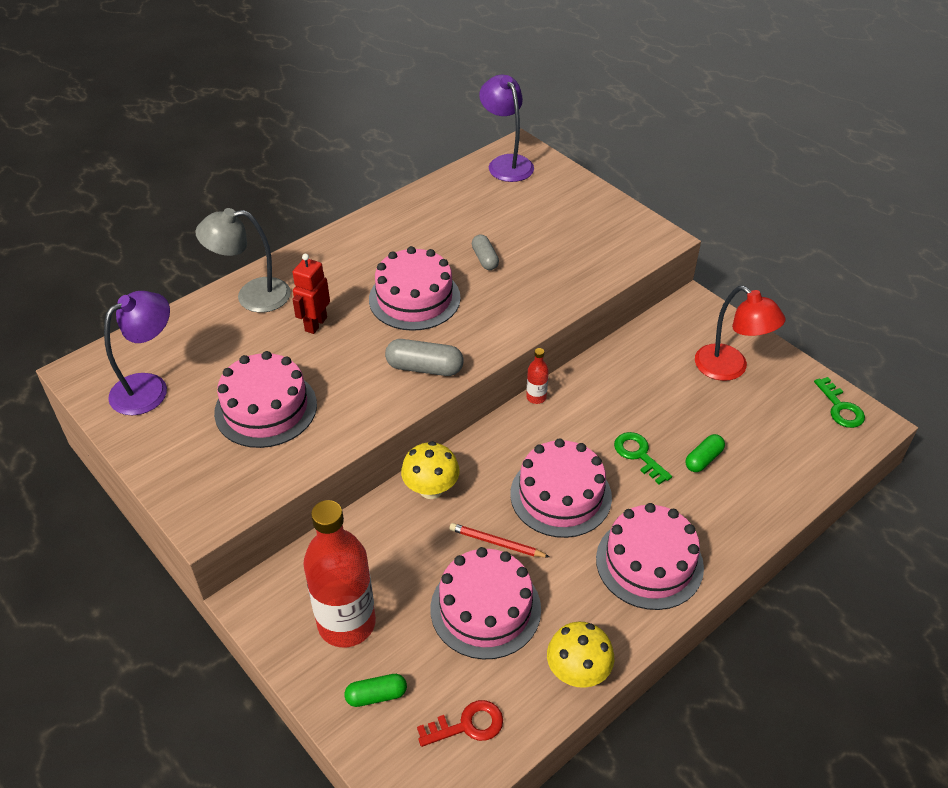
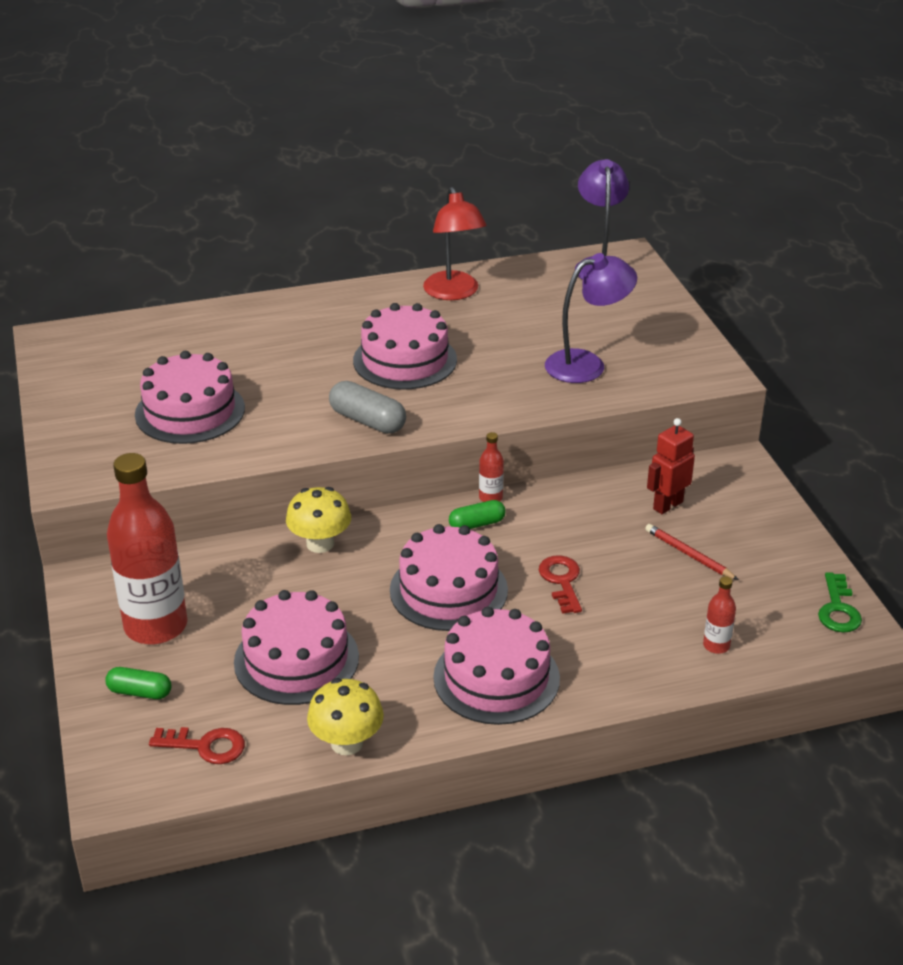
camera: 25 degrees right, 10 degrees down
(149, 387) = (99, 366): purple lamp -> purple lamp (586, 364)
(252, 296) = (247, 317): grey lamp -> none
(315, 324) = (290, 356): red robot -> red robot (667, 505)
(485, 259) = (506, 345): grey capsule -> none
(496, 543) = (350, 609): red pencil -> red pencil (688, 554)
(638, 455) = (561, 581): green key -> red key
(703, 459) = (632, 607): green capsule -> green capsule (477, 524)
(729, 369) = (732, 534): red lamp -> red lamp (454, 293)
(782, 471) = (716, 645): none -> red bottle

